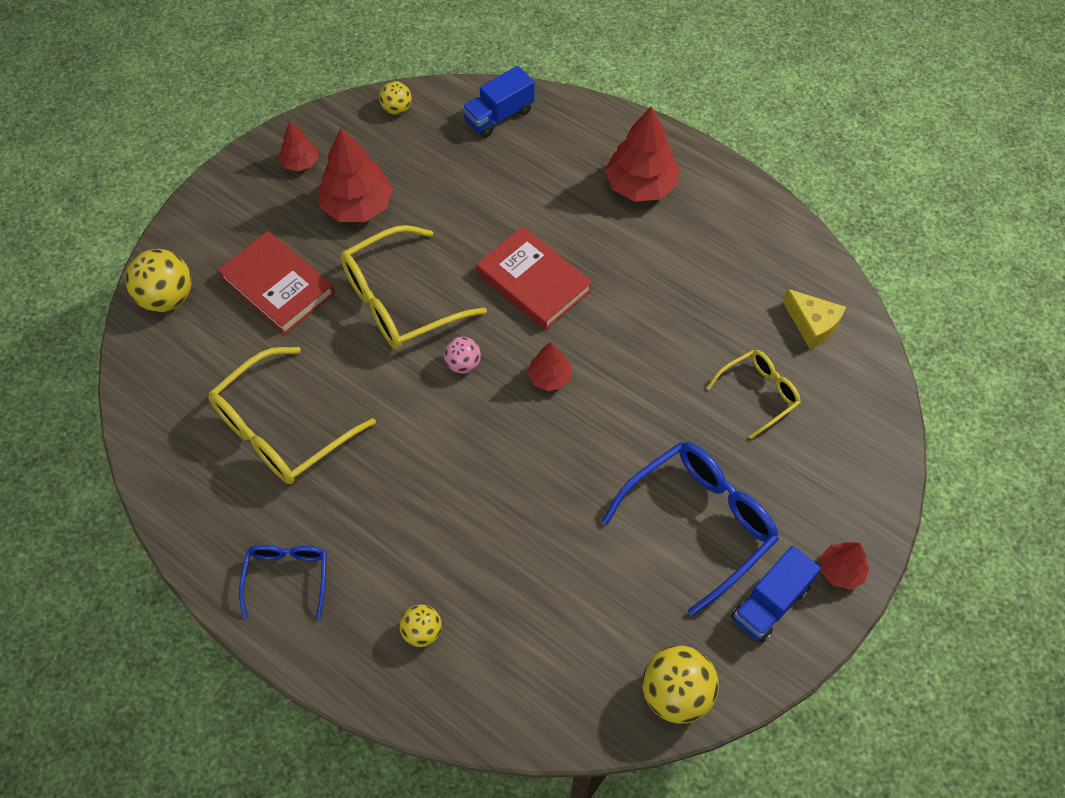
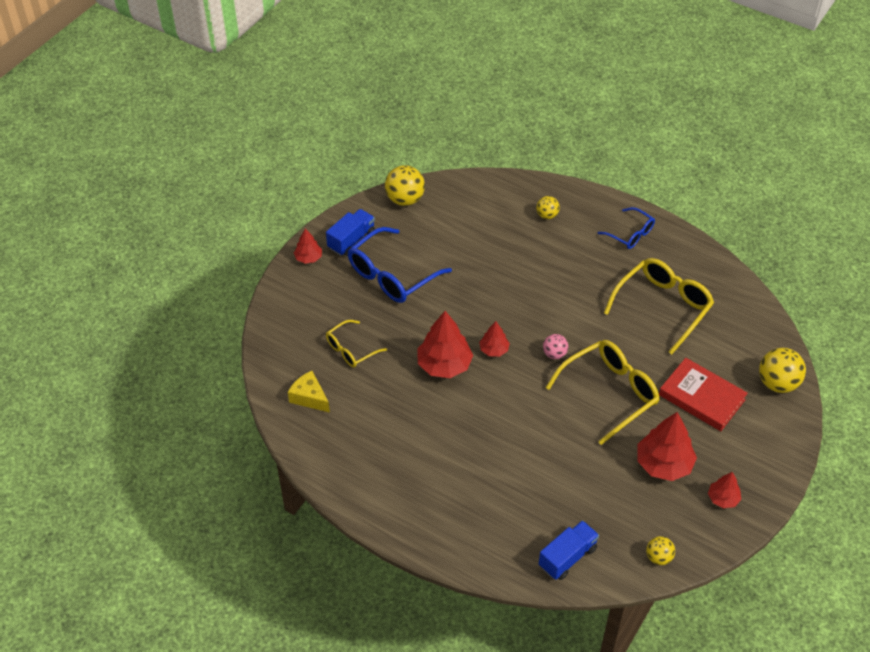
camera: 175 degrees right, 10 degrees down
(287, 576) = (630, 234): blue glasses -> blue glasses turned 45 degrees counterclockwise
(533, 282) = (515, 414): red book -> none
(640, 185) = (439, 499): red tree -> red tree (444, 365)

